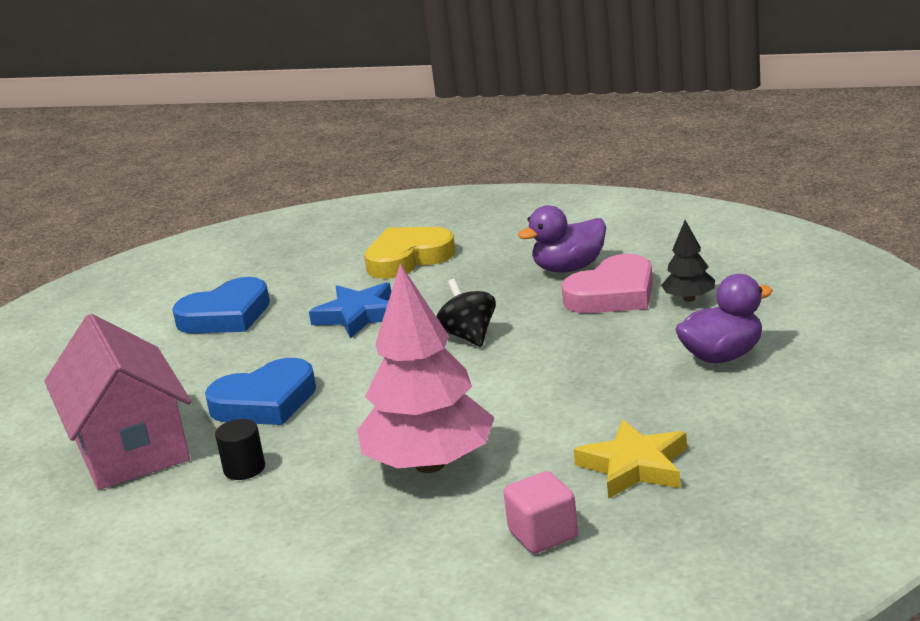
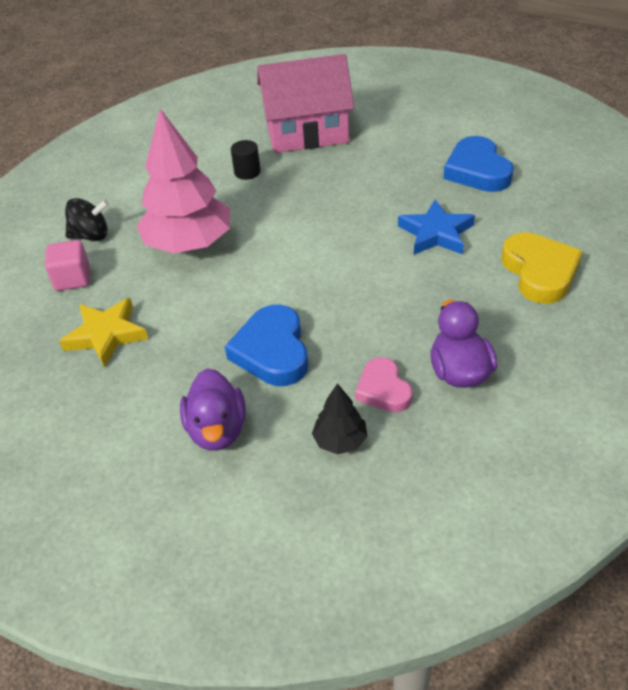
camera: 105 degrees right, 20 degrees up
(265, 402) = (326, 183): blue heart -> blue heart (272, 351)
(469, 336) = (359, 286): black spinning top -> black spinning top (91, 236)
(613, 294) = (383, 389): pink heart -> pink heart, size x0.64

